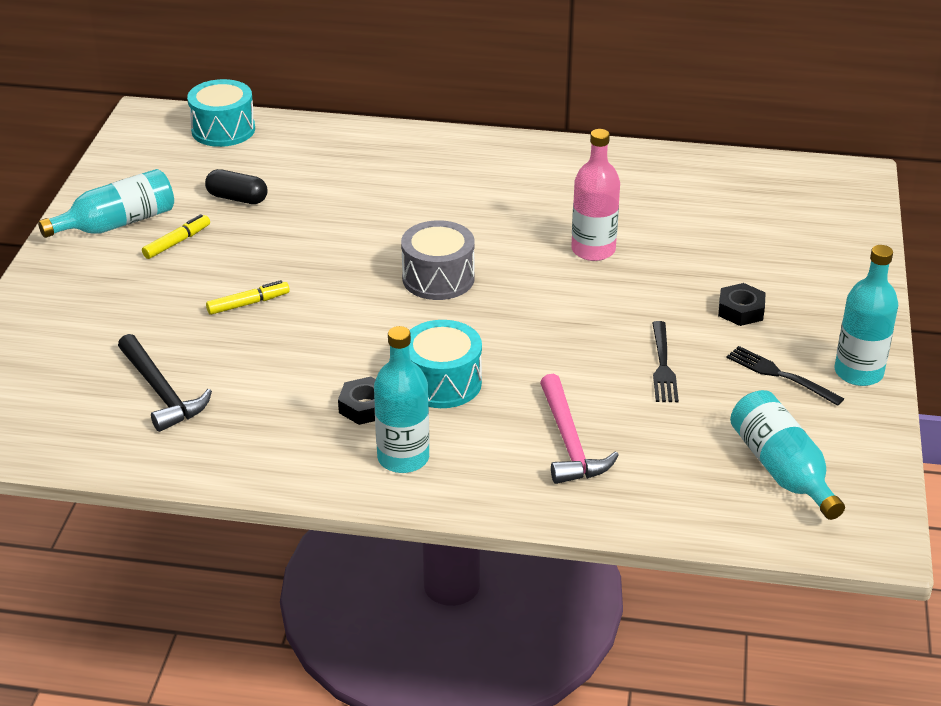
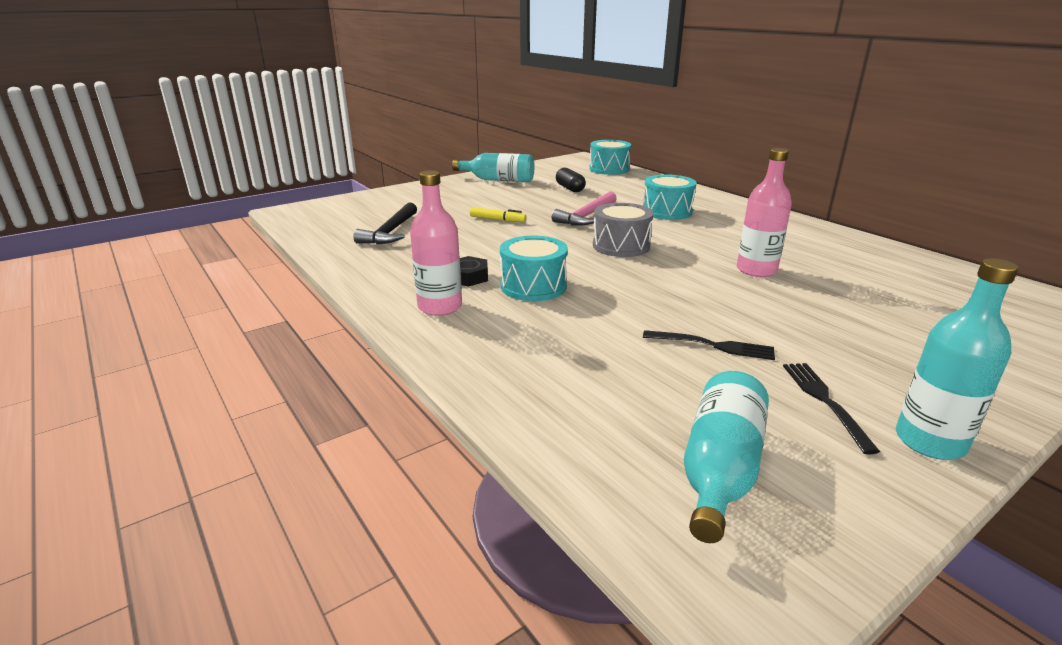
camera: 45 degrees right, 10 degrees down
(177, 242) = (511, 192): yellow marker -> none
(403, 458) = (440, 307): turquoise bottle -> pink bottle
(406, 192) = (667, 211): none -> turquoise drum
(569, 442) = (558, 351): pink hammer -> pink hammer (586, 216)
(663, 365) = (712, 345): black fork -> black fork turned 120 degrees counterclockwise
(741, 310) = (843, 345): black nut -> none

